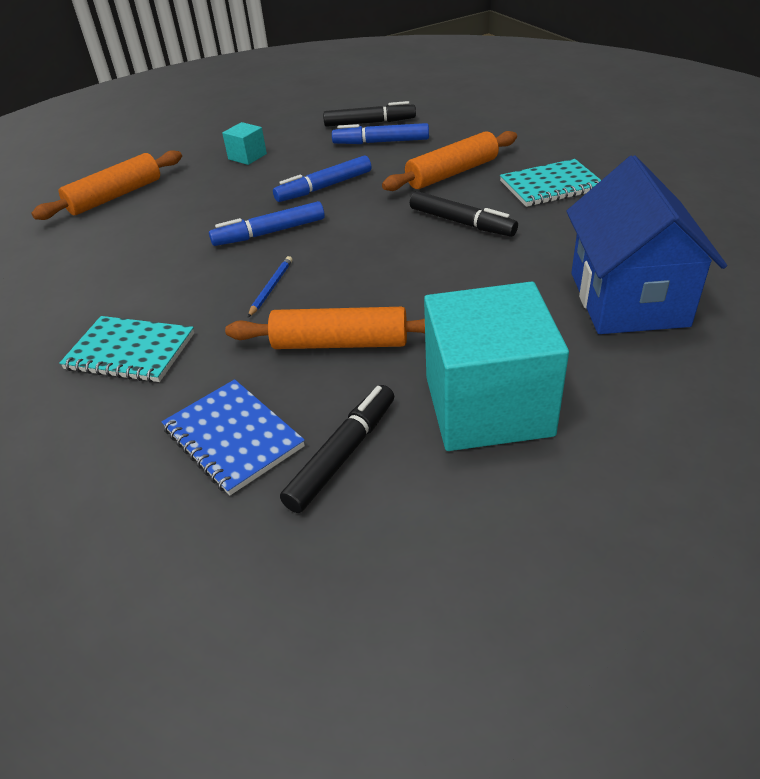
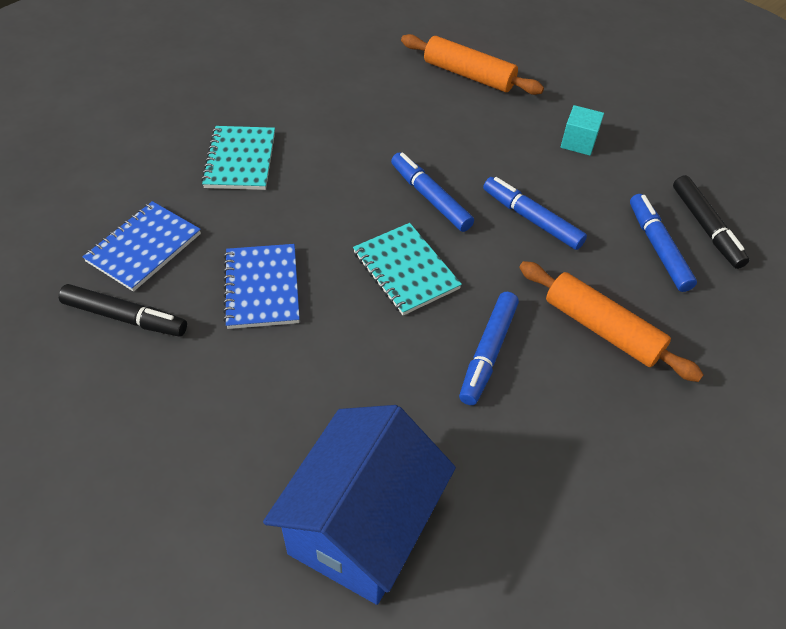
camera: 70 degrees right, 10 degrees up
(271, 288) = (337, 222): blue pencil -> none
(340, 343) = (262, 288): orange rolling pin -> blue notebook
(461, 223) = (488, 352): black marker -> blue marker
(488, 406) = (182, 409): turquoise cube -> none
(550, 186) = (603, 437): turquoise notebook -> turquoise notebook (406, 270)
(628, 299) = (362, 527): blue house -> blue house turned 45 degrees counterclockwise

